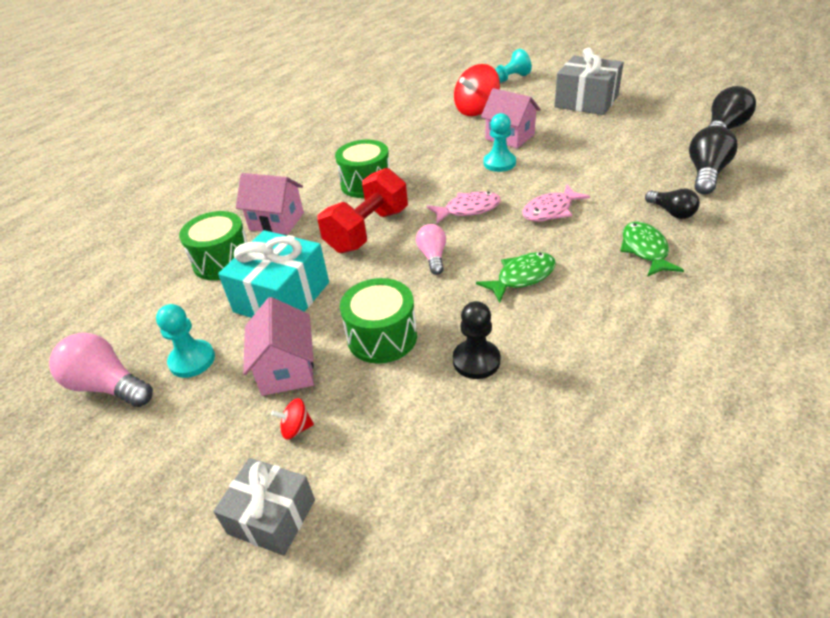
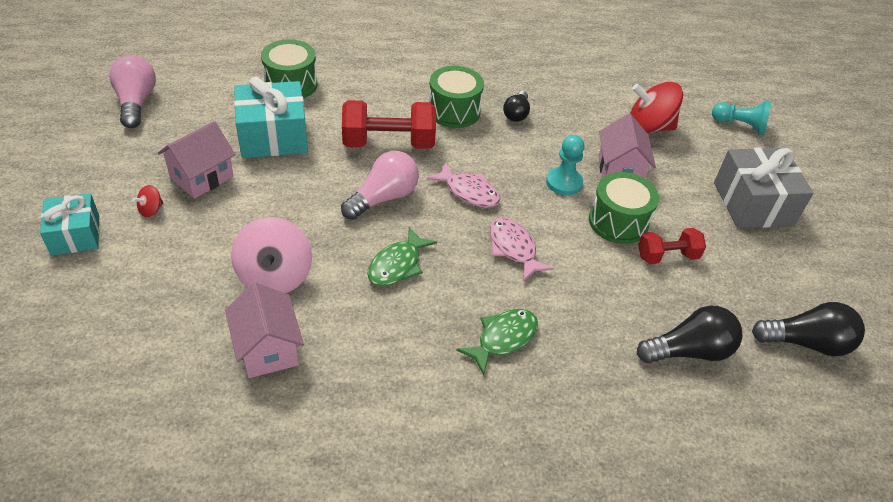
camera: 45 degrees right, 5 degrees up
(192, 360) = (181, 127): turquoise pawn -> none
(271, 517) = (75, 235): grey gift -> turquoise gift
(276, 221) = (360, 86): pink house -> pink house (268, 349)
(296, 428) = (151, 210): red spinning top -> red spinning top turned 90 degrees counterclockwise
(382, 337) = (266, 211): green drum -> green drum (618, 222)
(433, 257) = (383, 198): pink light bulb -> pink light bulb, size x1.58
(476, 360) = (275, 276): black pawn -> pink spinning top
(522, 277) = (397, 265): green fish -> green fish turned 105 degrees clockwise
(550, 210) = (513, 248): pink fish -> pink fish turned 45 degrees clockwise
(610, 149) = (667, 256): none -> red dumbbell
(671, 212) = (586, 341): black light bulb -> black light bulb (516, 114)

